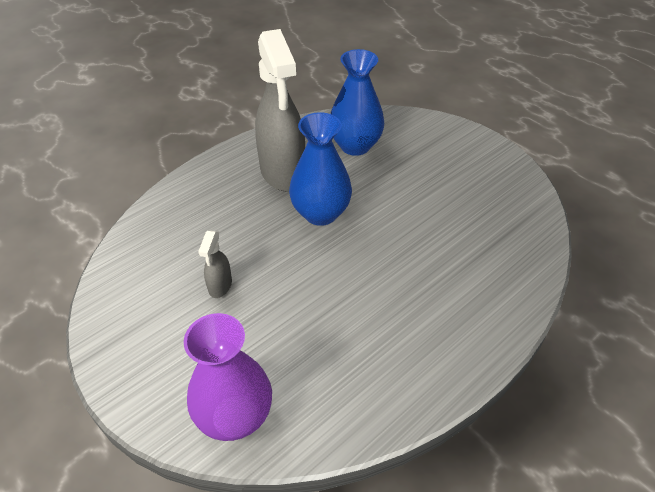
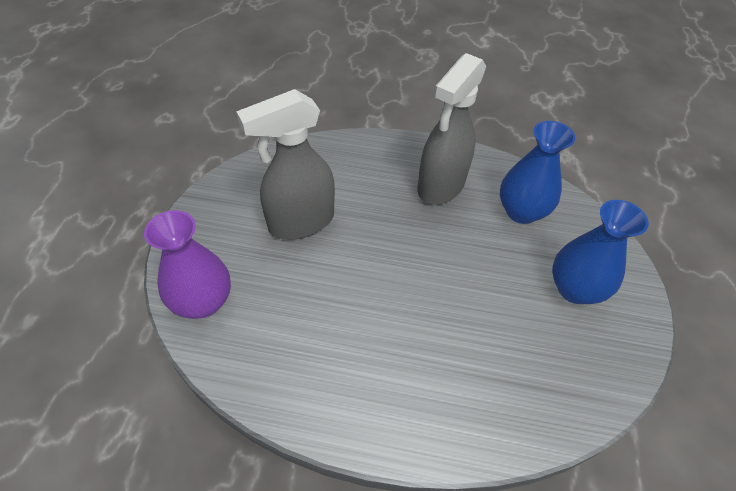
camera: 50 degrees right, 5 degrees up
(220, 286) = (300, 222): grey spray bottle -> grey spray bottle, size x2.32
(320, 213) = (423, 236): blue vase -> blue vase (575, 289)

